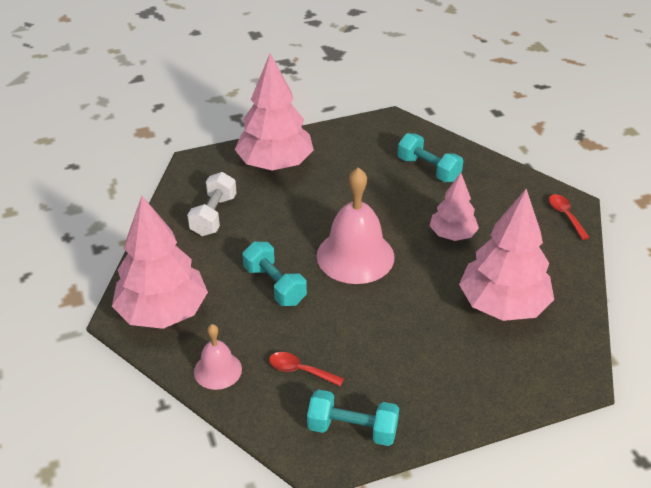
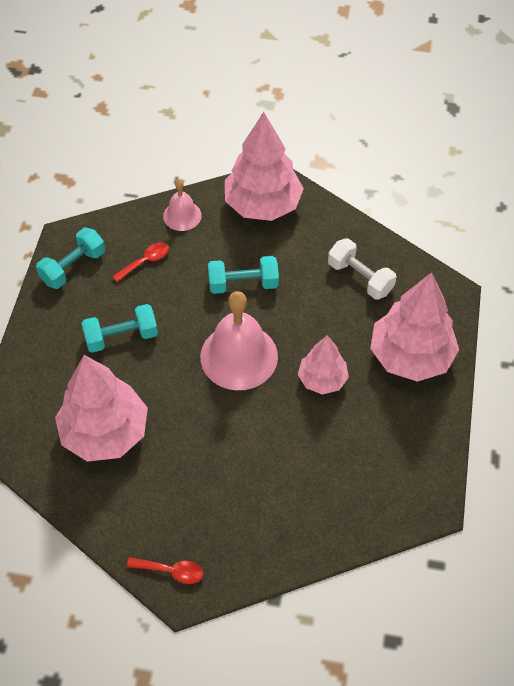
camera: 120 degrees right, 15 degrees up
(428, 169) = (322, 488): turquoise dumbbell -> turquoise dumbbell (121, 337)
(452, 235) = (213, 449): pink tree -> pink tree (322, 379)

